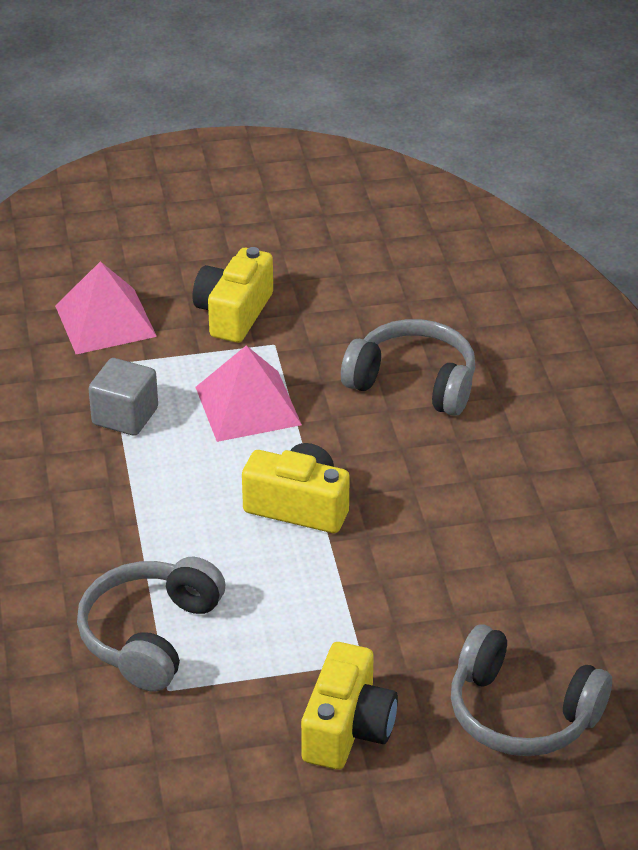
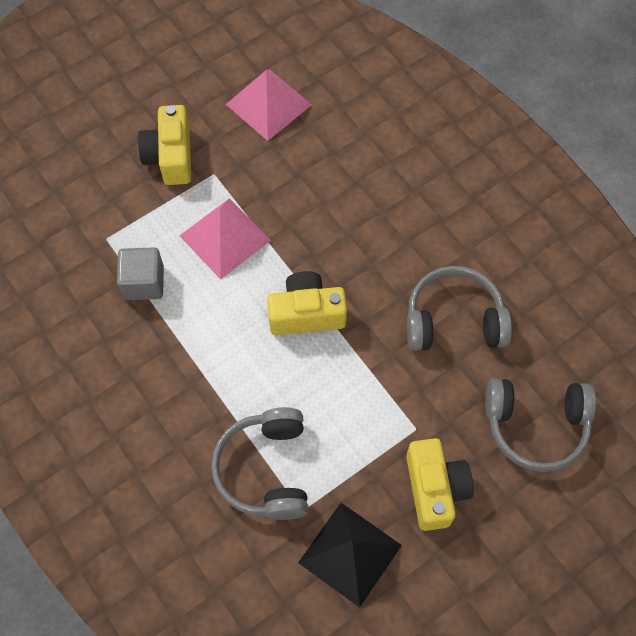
camera: 25 degrees left, 25 degrees up
(105, 321) = (81, 199): pink pyramid -> pink pyramid (268, 104)
(198, 752) = (349, 554): none -> black pyramid
(413, 382) = (327, 171): grey headphones -> grey headphones (454, 320)

